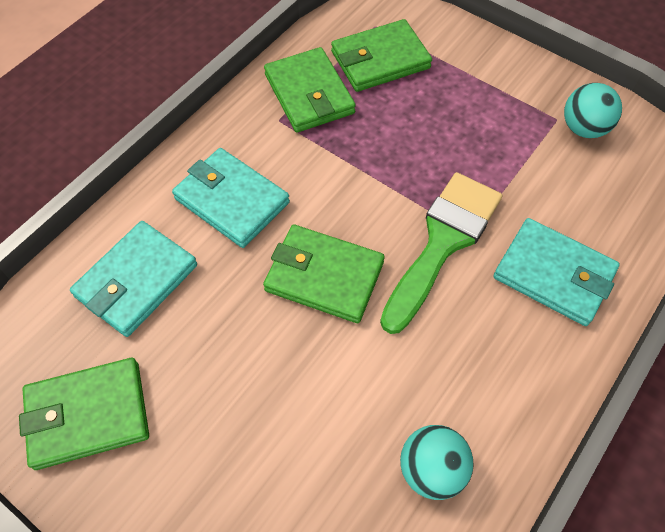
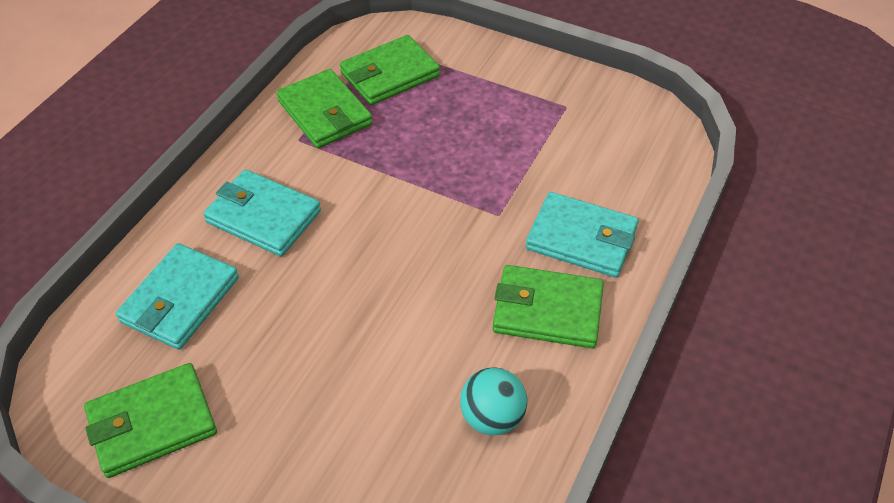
camera: 10 degrees left, 10 degrees down
(324, 276) = (365, 270): green wallet -> green wallet (547, 310)
(443, 242) = (474, 225): green brush -> none
(583, 128) = (592, 111): turquoise ball -> none

